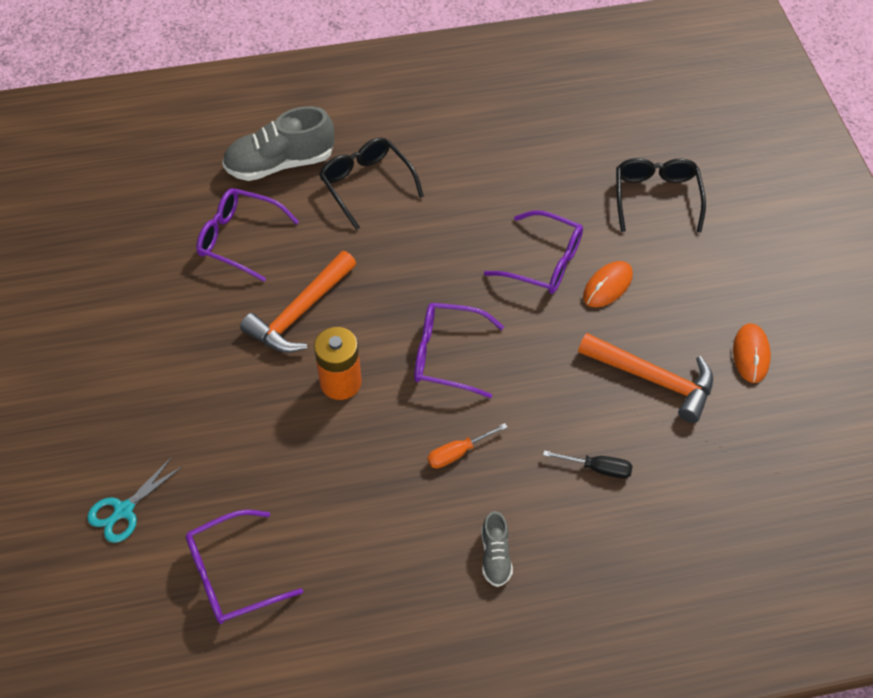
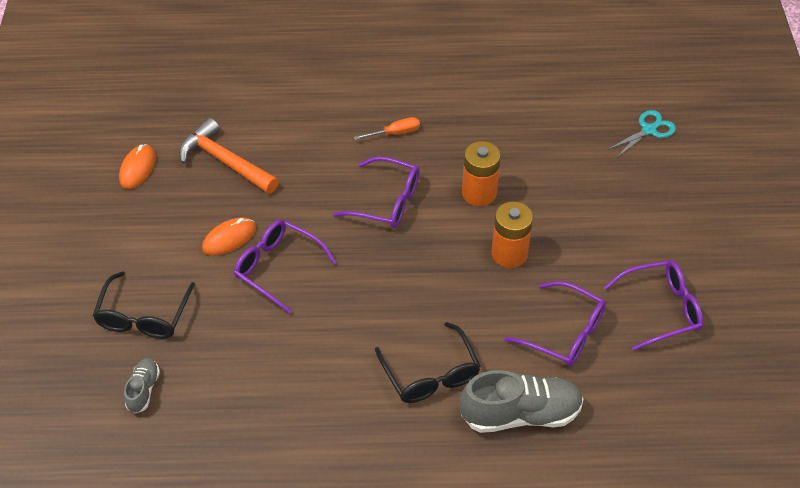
camera: 170 degrees left, 5 degrees down
(232, 575) = (567, 84): purple glasses -> purple glasses (661, 309)
(300, 313) = (509, 253): orange hammer -> orange battery
(495, 556) = (384, 72): grey shoe -> grey shoe (143, 390)
(597, 468) = (294, 110): black screwdriver -> none

